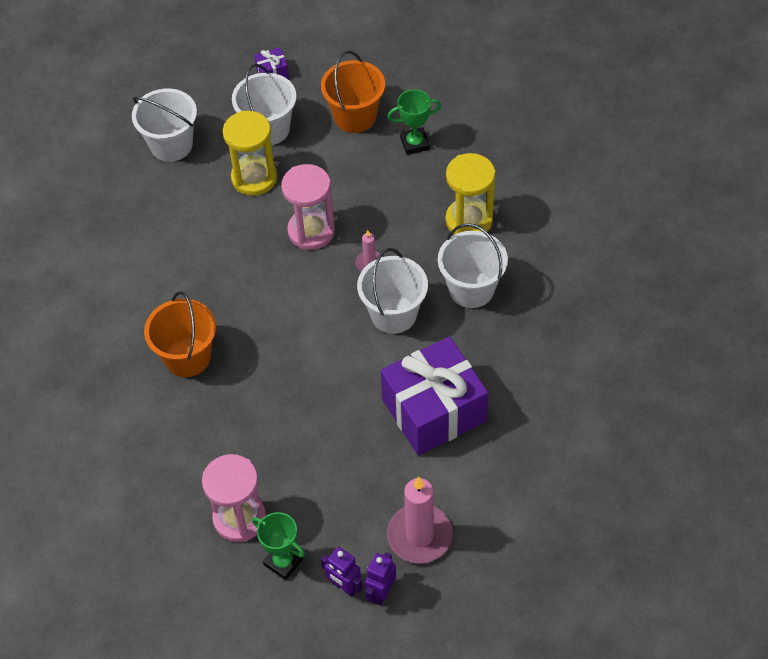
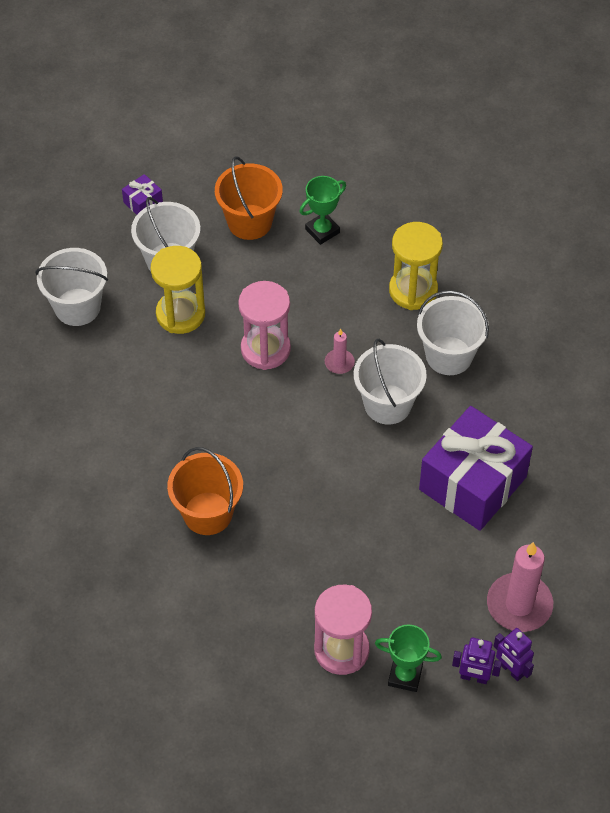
camera: 25 degrees left, 0 degrees up
(381, 592) = (511, 670): purple robot -> purple robot turned 45 degrees counterclockwise

